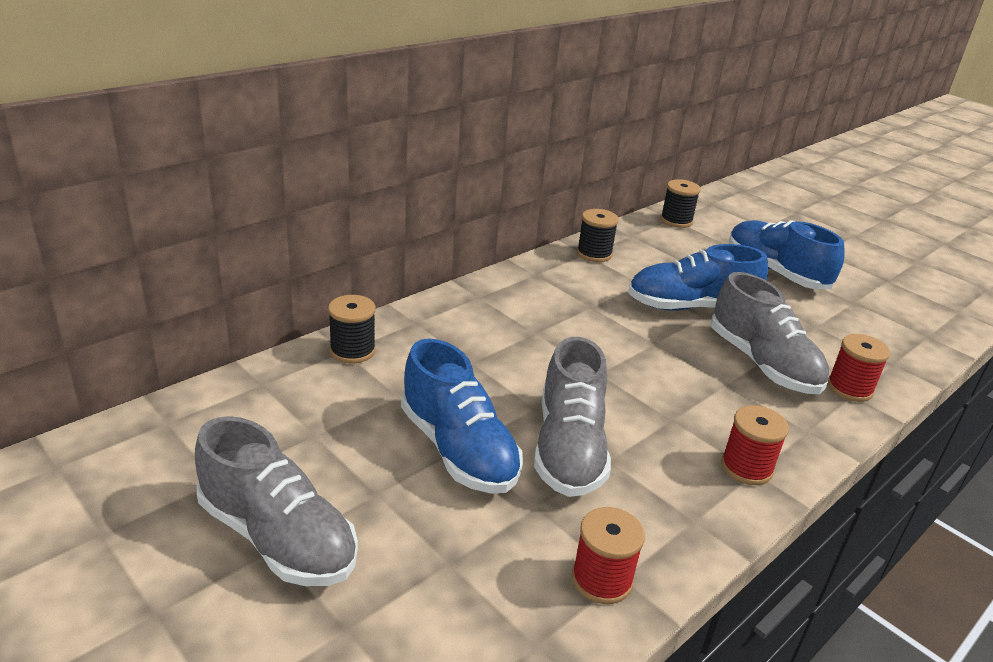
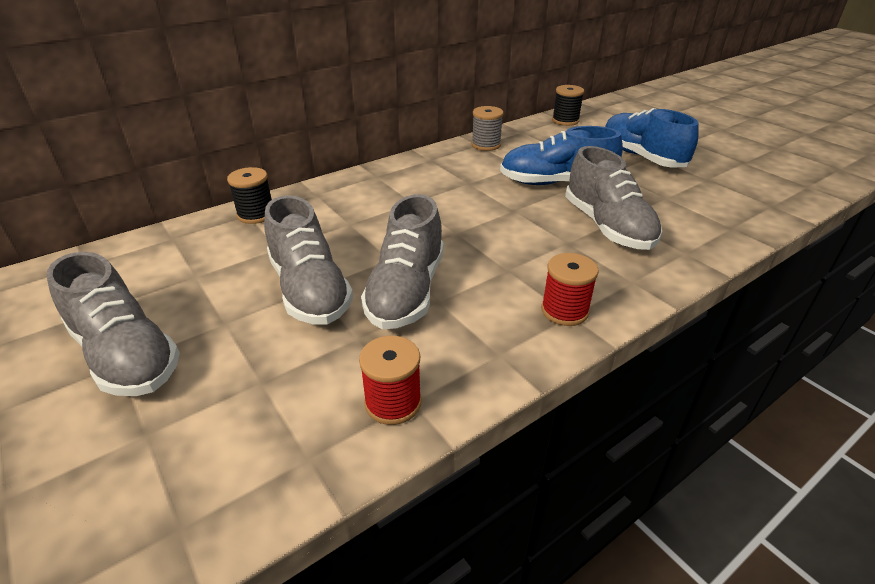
camera: 10 degrees right, 5 degrees up
(458, 449) = (310, 290): blue shoe -> grey shoe
(594, 254) = (486, 145): black spool -> grey spool
(849, 388) = (684, 247): red spool -> none

